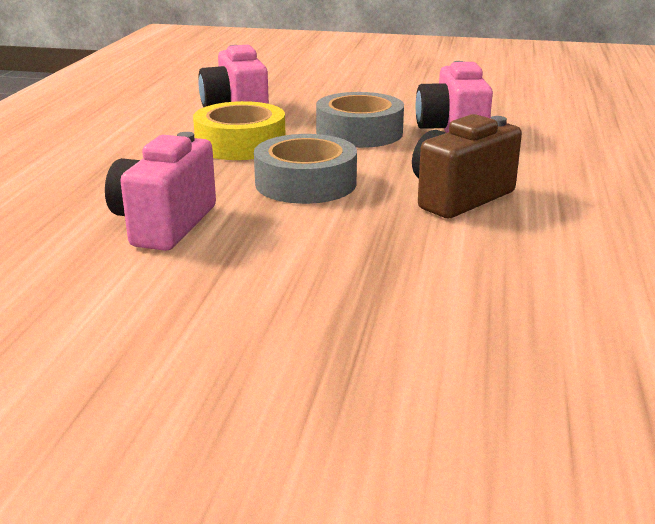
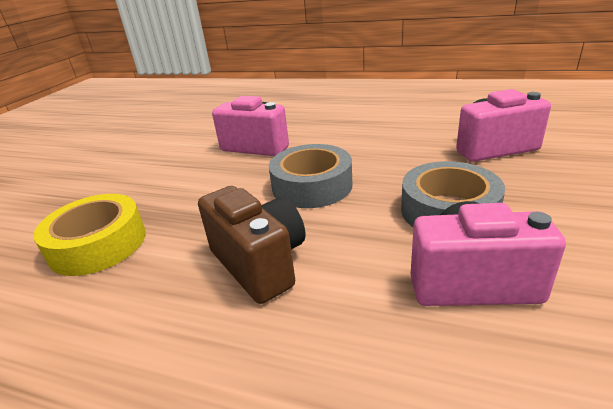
camera: 100 degrees right, 5 degrees up
(240, 144) = (401, 156): yellow tape -> yellow tape (98, 244)

